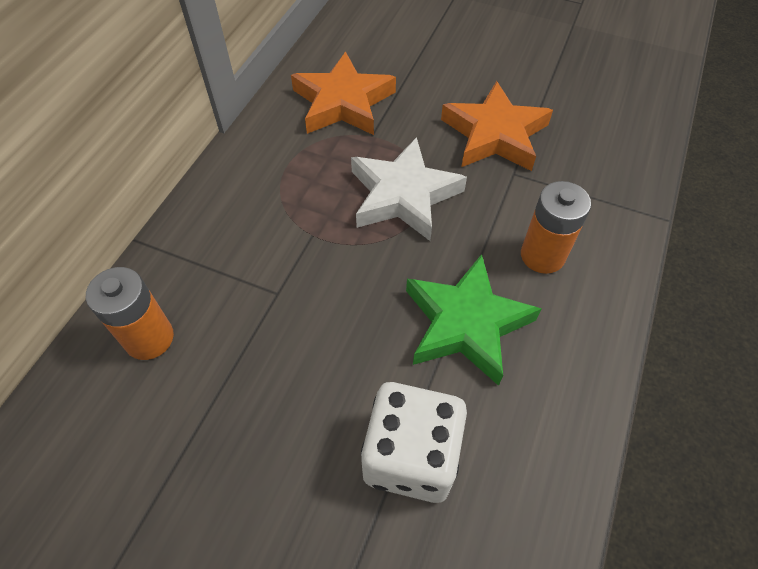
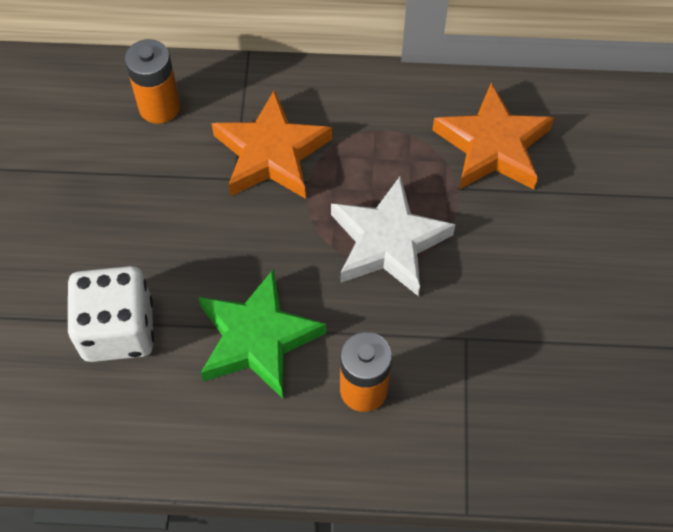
camera: 70 degrees right, 5 degrees up
(495, 135) = (515, 305): orange star -> orange star (271, 154)

